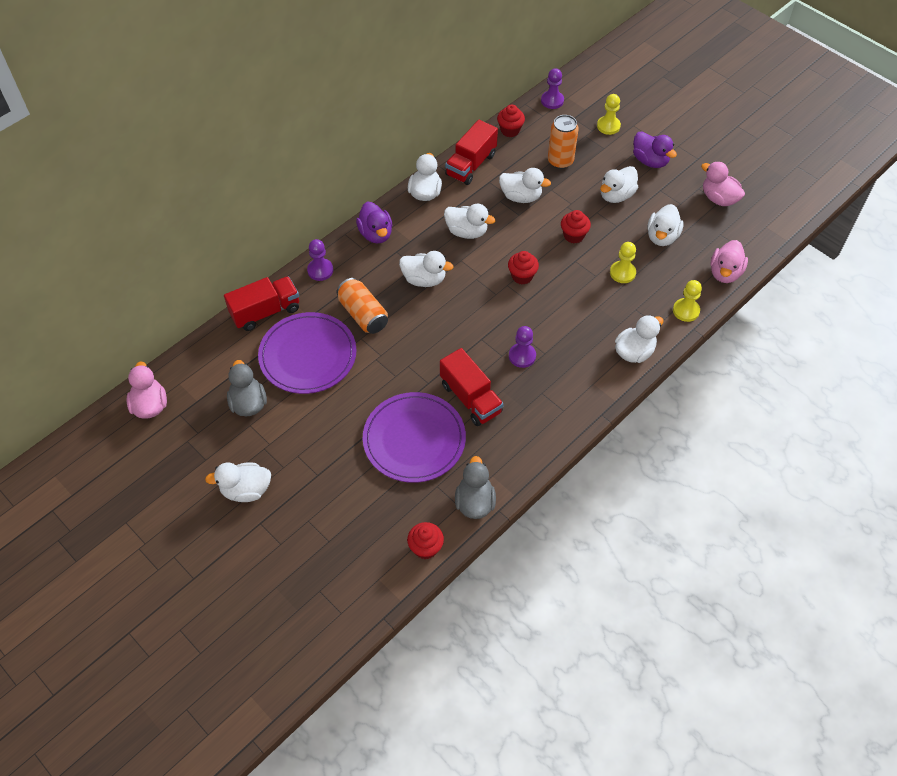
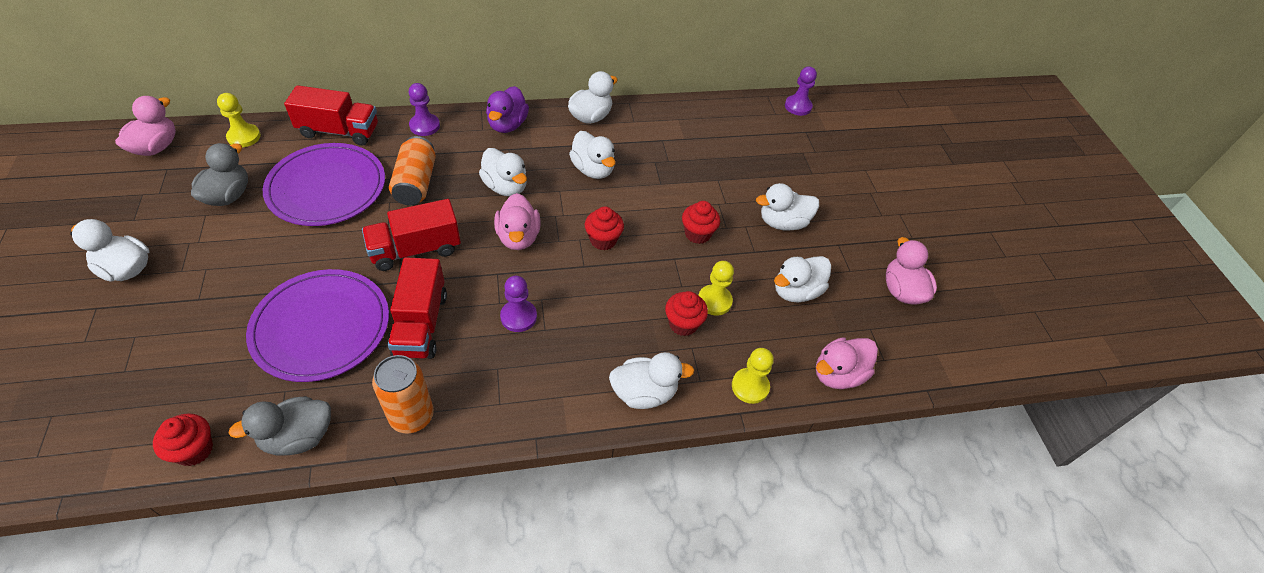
camera: 30 degrees right, 5 degrees down
(469, 308) = (518, 237): none -> pink duck
(471, 165) = (660, 117): red truck -> red truck (415, 250)
(474, 502) = (298, 437): grey duck -> grey duck turned 150 degrees counterclockwise
(510, 130) = (729, 109): red cupcake -> red cupcake (683, 324)
(521, 197) = (680, 169): white duck -> none
(560, 161) = (753, 160): orange can -> orange can (412, 416)
(608, 126) = (836, 156): yellow pawn -> yellow pawn (244, 137)
(650, 161) = (853, 211): purple duck -> none

